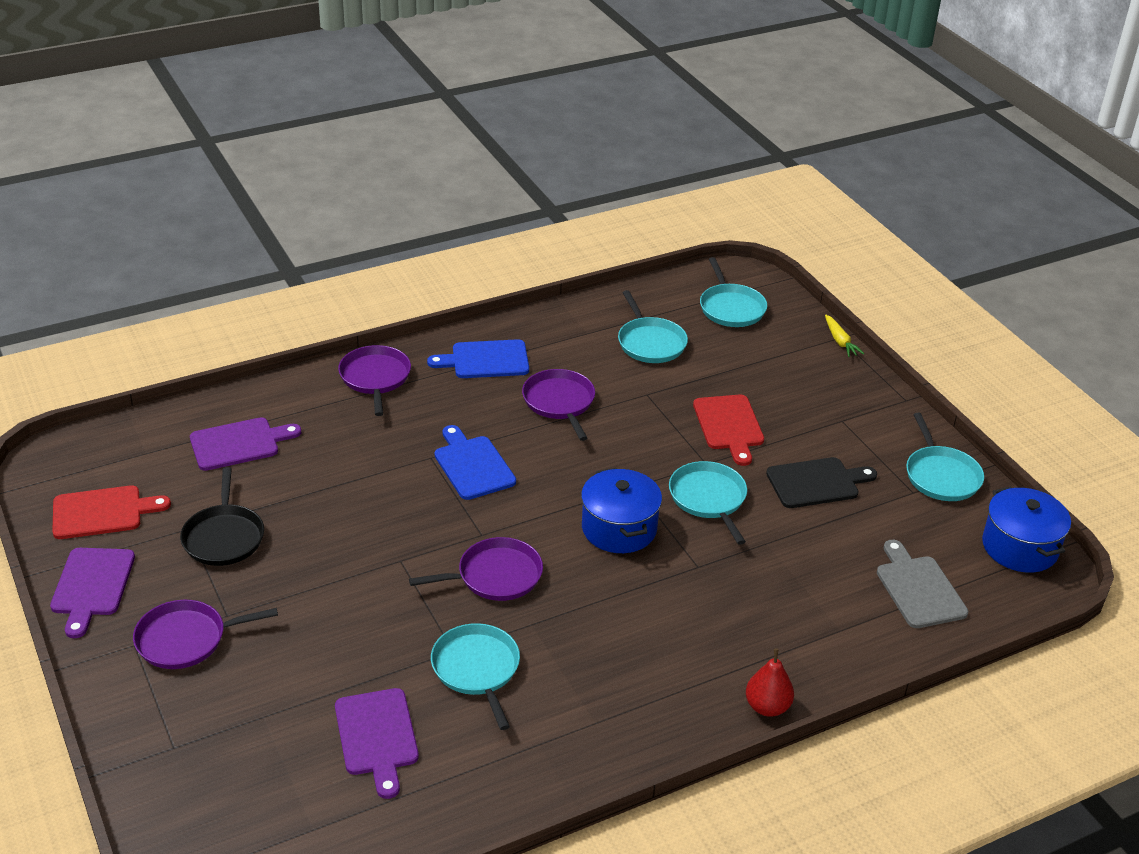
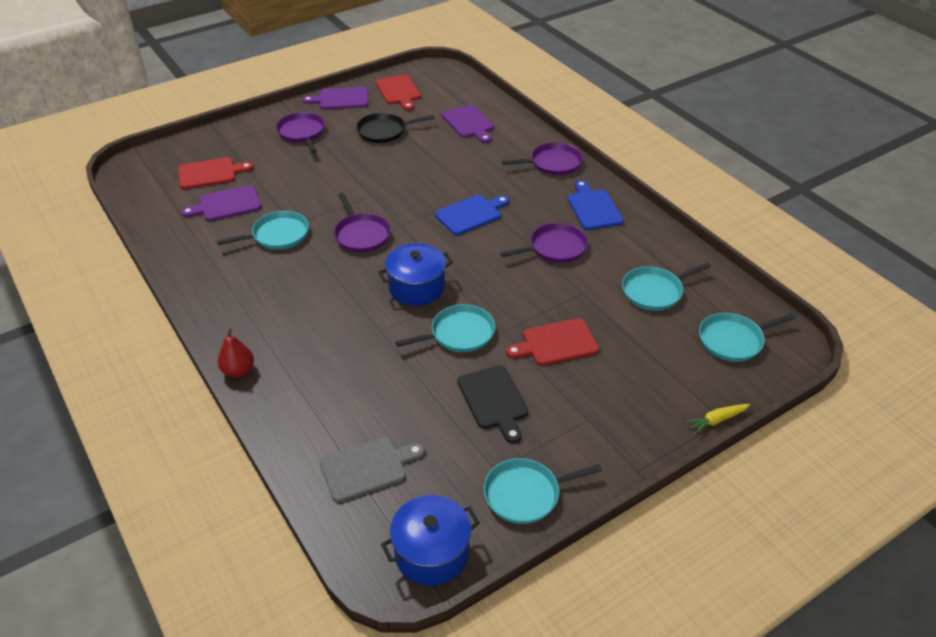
camera: 85 degrees right, 5 degrees up
(273, 764) = (210, 173): none -> red cutting board

